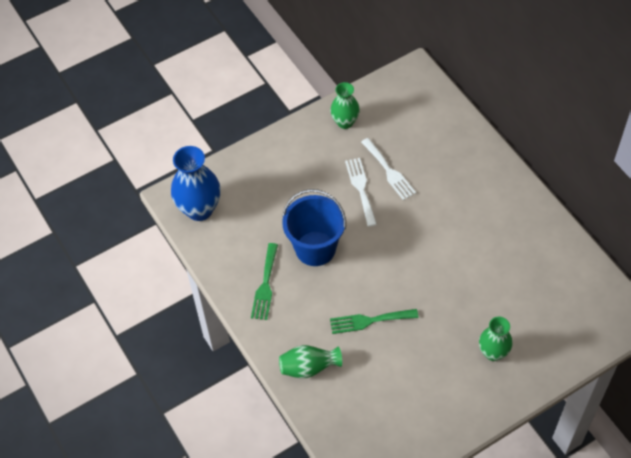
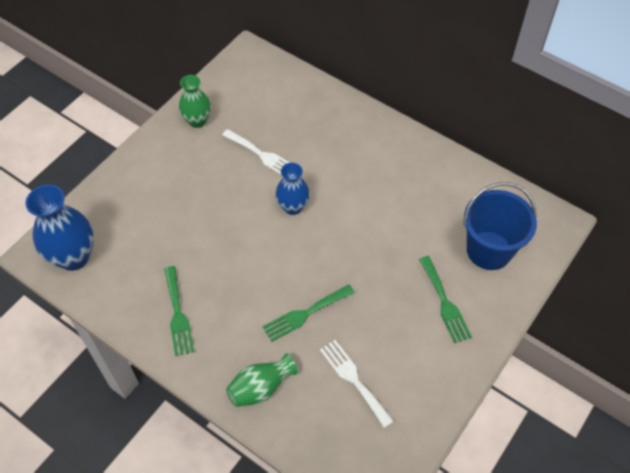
camera: 25 degrees left, 0 degrees up
(315, 248) = (217, 257): blue bucket -> blue bucket (489, 250)
(361, 188) = (240, 181): white fork -> white fork (353, 379)
(397, 226) = (293, 207): none -> blue vase
(493, 352) = (445, 302): green vase -> green fork

